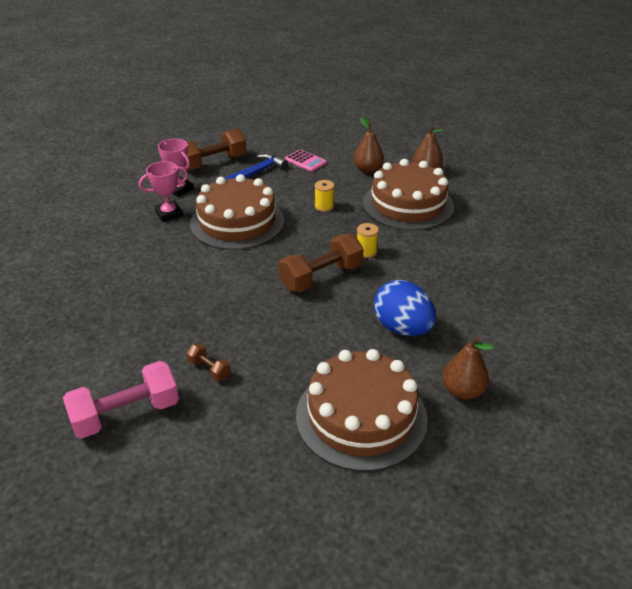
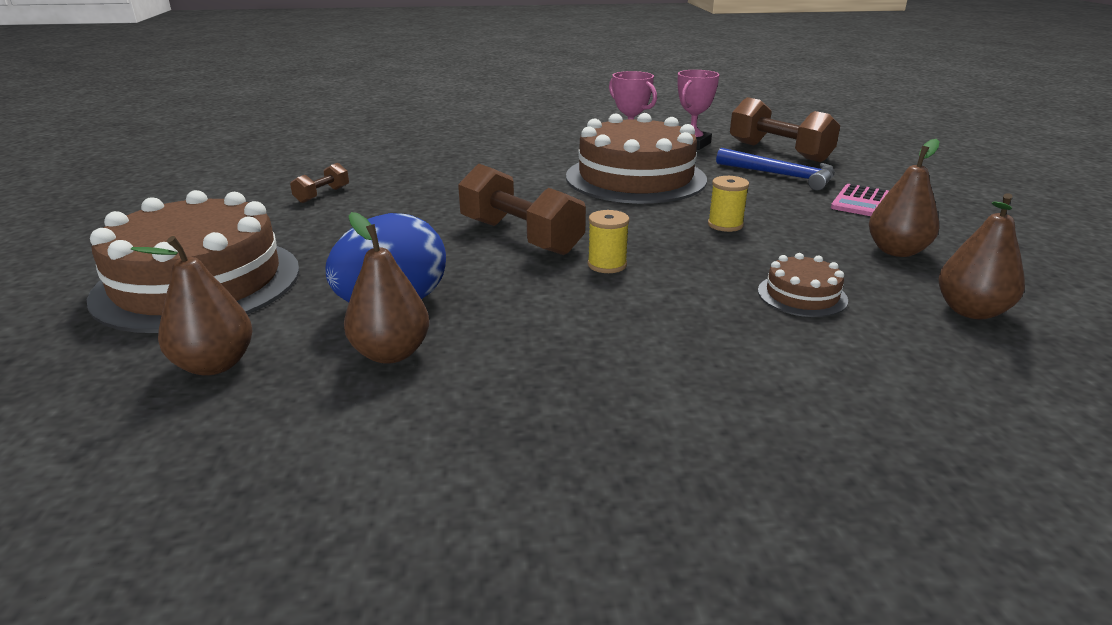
camera: 80 degrees right, 10 degrees down
(126, 414) = (264, 171): pink dumbbell -> none
(408, 204) = (802, 295): brown cake -> brown cake, size x0.43
(453, 328) = (391, 353): none -> brown pear

